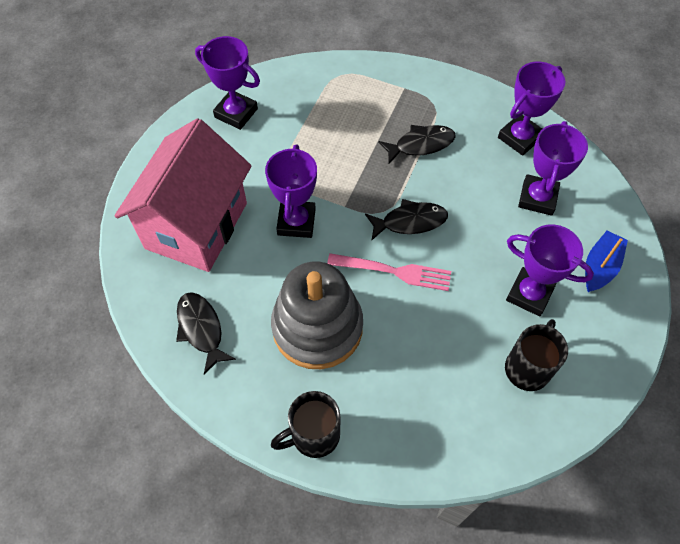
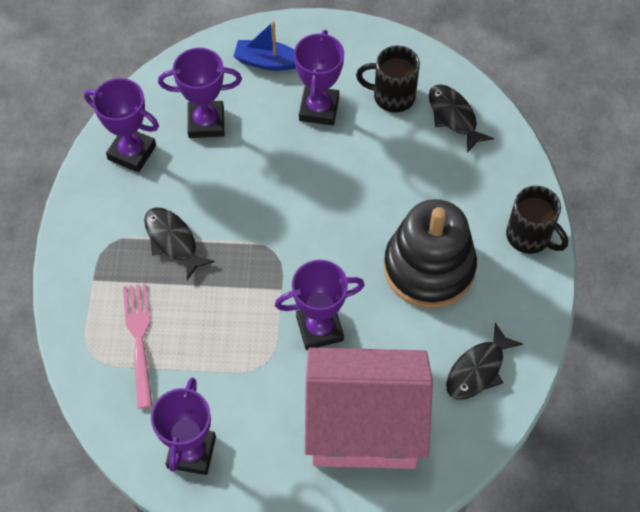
camera: 110 degrees left, 0 degrees up
(317, 327) = (429, 268): grey stacking toy -> black stacking toy
(394, 271) = (341, 222): pink fork -> pink fork (139, 339)
(410, 221) = (277, 224): black fish -> black fish (454, 117)

